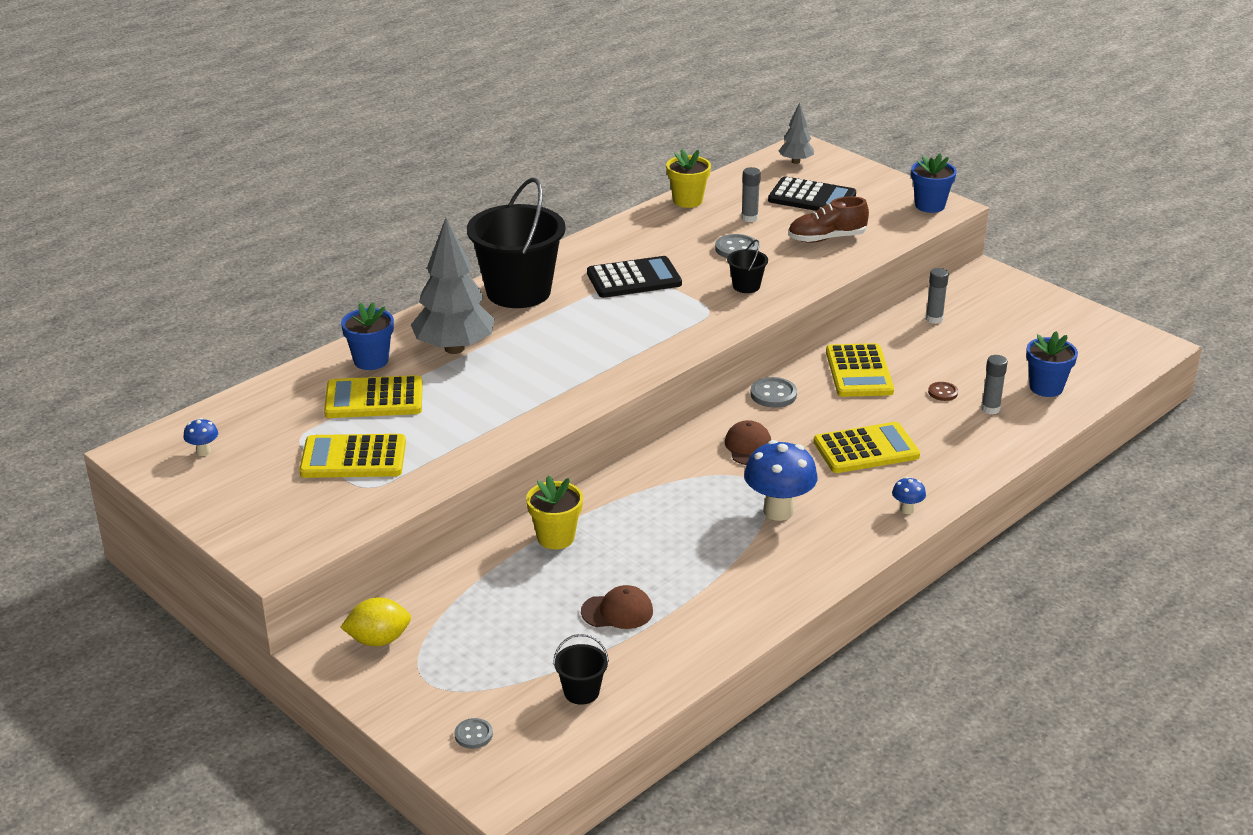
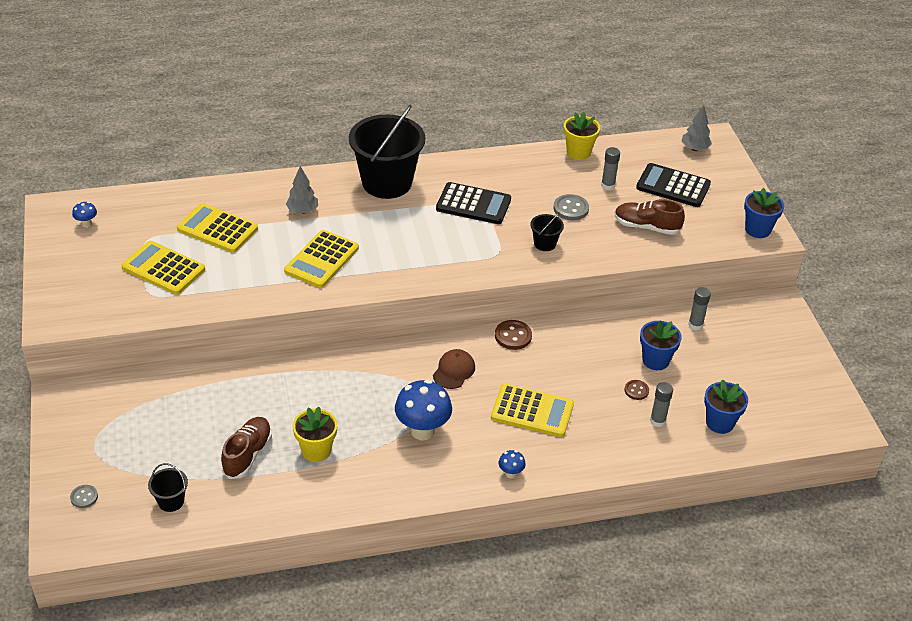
camera: 30 degrees right, 10 degrees up
(371, 361) = (243, 198): blue flower pot -> blue flower pot (655, 360)
(378, 640) = (95, 402): yellow lemon -> none
(454, 348) = (302, 211): grey tree -> grey tree, size x0.52
(555, 537) = (264, 380): yellow flower pot -> yellow flower pot (316, 450)
(617, 611) = (247, 454): brown cap -> brown shoe
(773, 394) = (513, 336): grey button -> brown button
(812, 198) = (673, 186): black calculator -> black calculator turned 150 degrees clockwise
(859, 372) = (592, 345): yellow calculator -> yellow calculator (321, 260)

